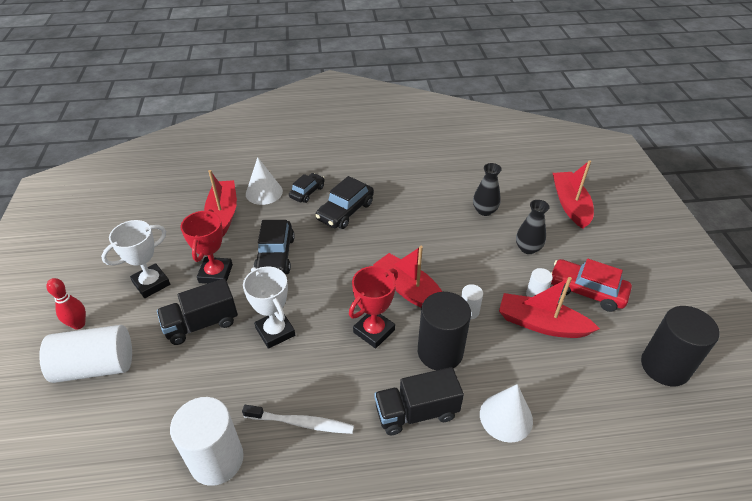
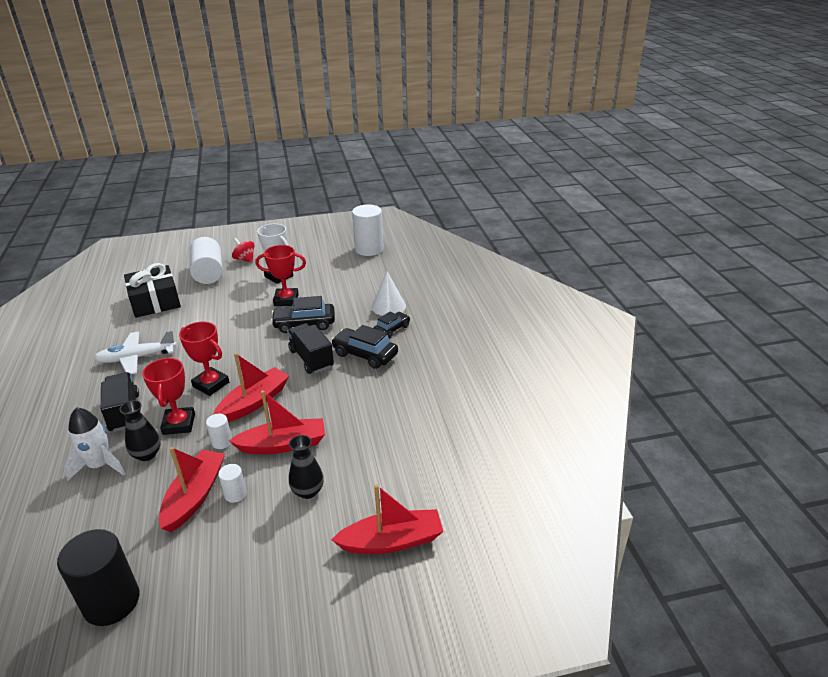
camera: 85 degrees right, 10 degrees down
(79, 324) = (245, 259): red bowling pin -> red spinning top
(151, 427) = (155, 301): none -> black gift
(202, 324) = (236, 303): black truck -> black truck (311, 359)
(217, 460) = (122, 328): white cylinder -> white cylinder (369, 249)
(223, 214) = (357, 291): red boat -> red boat (283, 445)
(275, 332) = (221, 335): white trophy -> none
(301, 423) = (136, 358): white toothbrush -> white plane
(307, 192) = (392, 329): black car -> black car turned 75 degrees counterclockwise
(440, 352) = (179, 424): black cylinder -> red trophy
(484, 210) = (373, 455): black vase -> black vase (147, 454)
(506, 417) = (100, 465): white cone -> white rocket
(586, 291) = (234, 541): red car -> none

